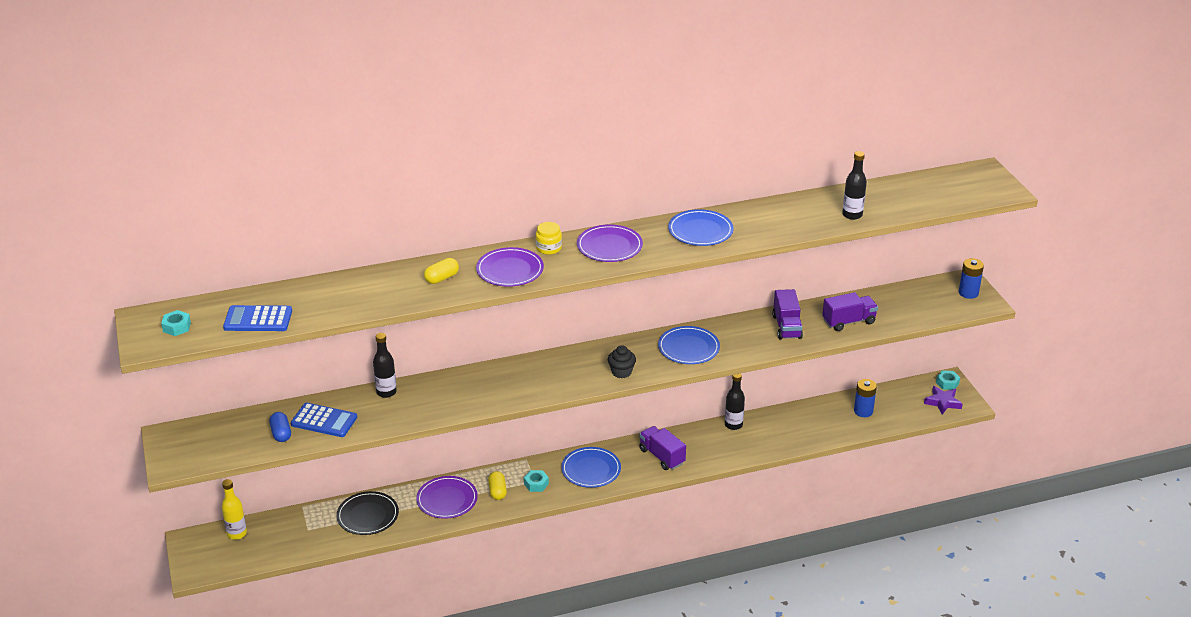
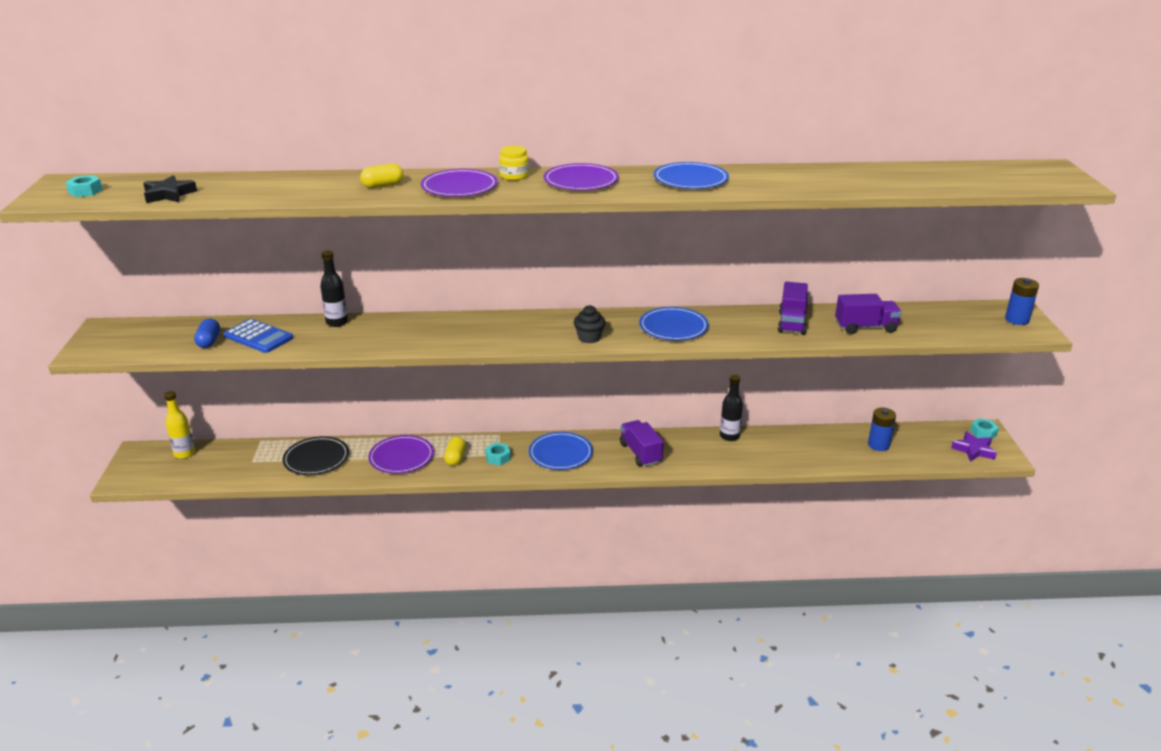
camera: 15 degrees right, 5 degrees down
(258, 319) = (168, 194): blue calculator -> black star
(852, 215) = (876, 184): black bottle -> none

